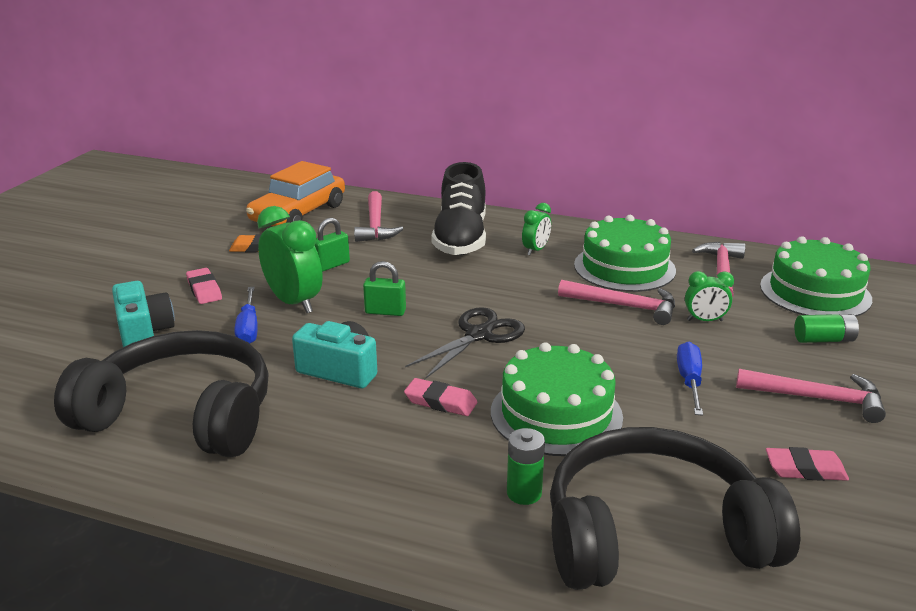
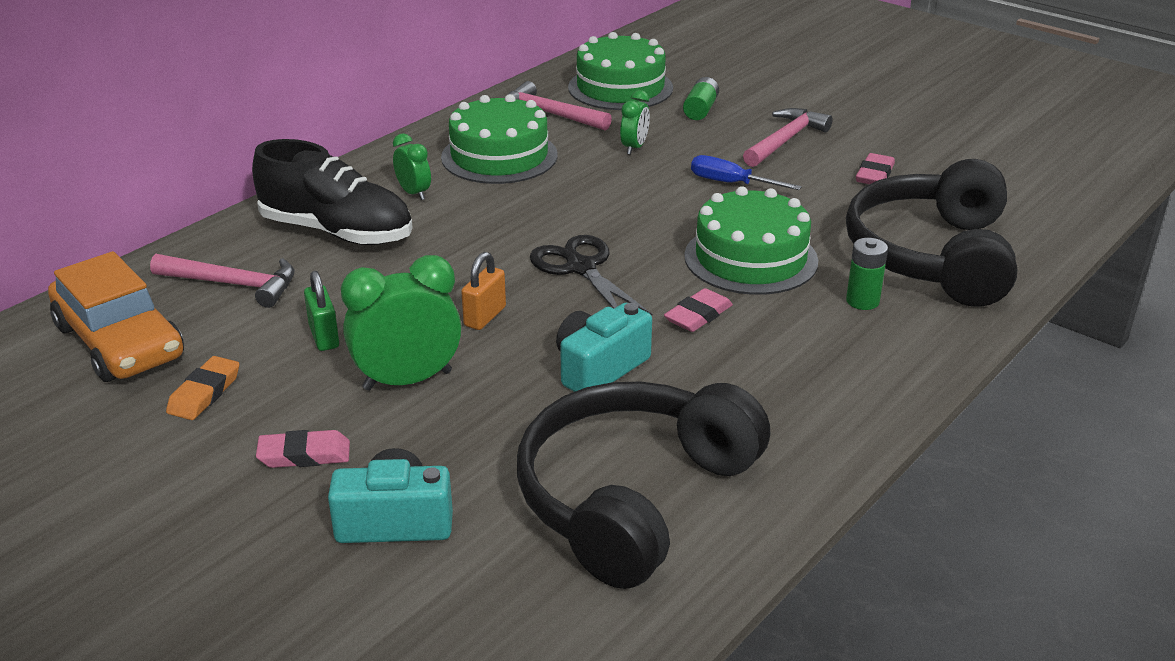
camera: 70 degrees left, 5 degrees up
(248, 328) = (452, 425): blue screwdriver -> none
(385, 312) = (485, 316): green padlock -> orange padlock
(624, 306) = (579, 177): pink hammer -> none

